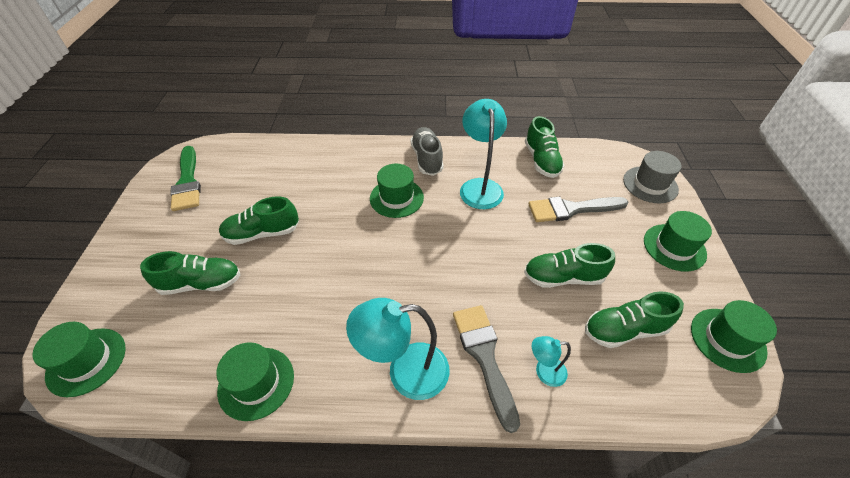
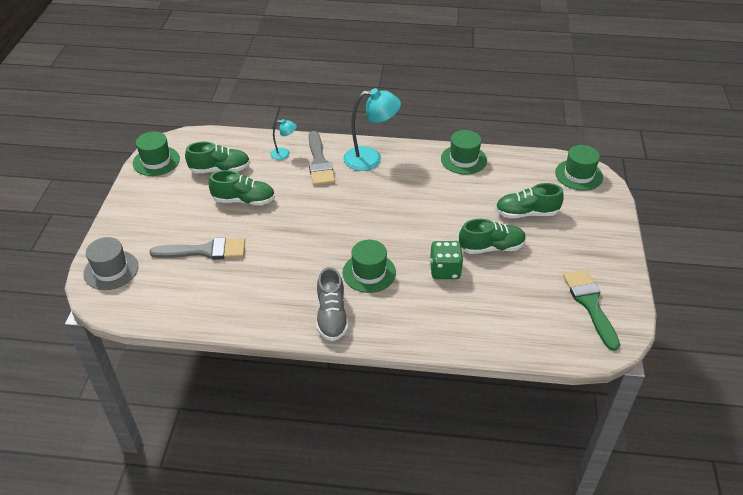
camera: 175 degrees left, 5 degrees down
(319, 205) = (445, 270): none -> green dice
(479, 186) = (283, 279): turquoise lamp -> none
(541, 160) = (205, 305): green shoe -> none
(674, 247) = (140, 215): green hat -> none

